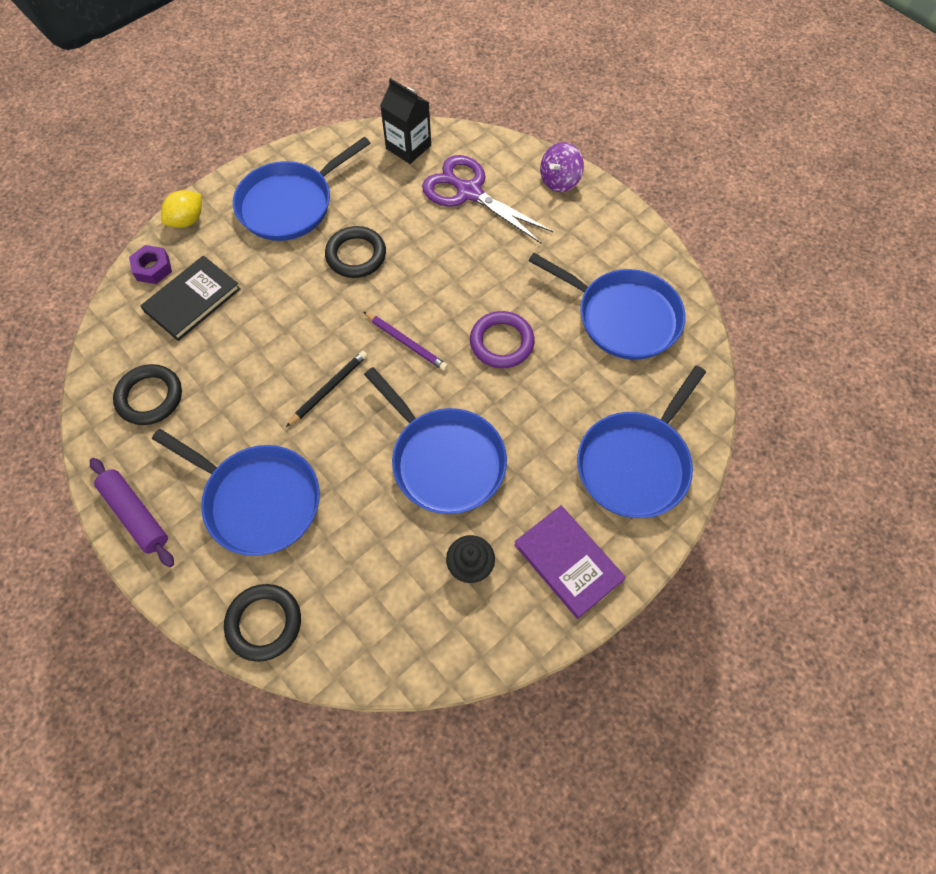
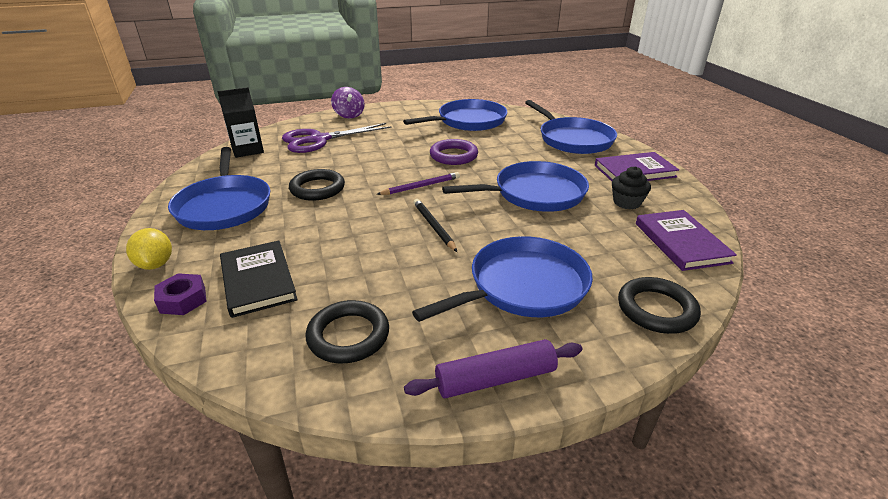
camera: 65 degrees left, 30 degrees down
(399, 637) = (681, 242): none -> purple book

